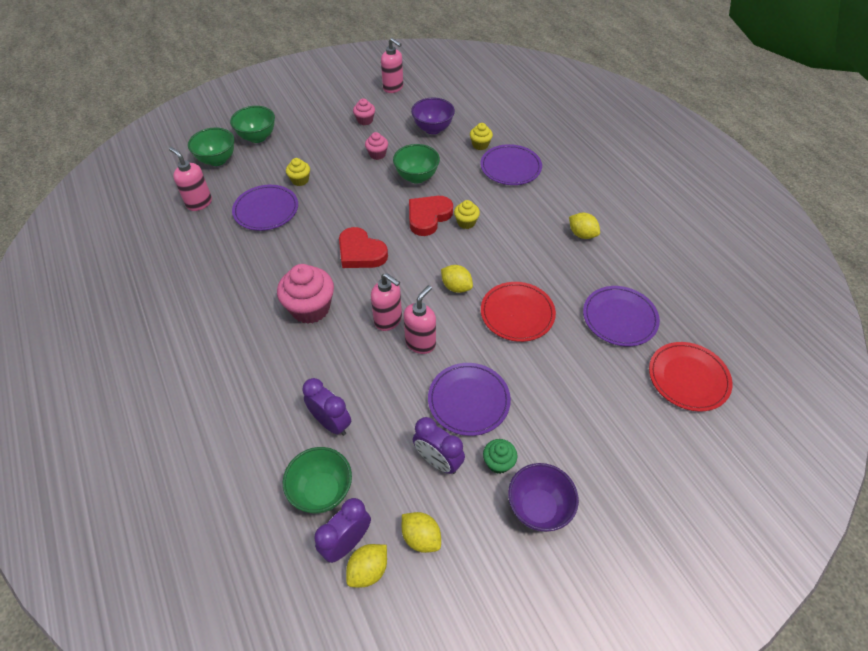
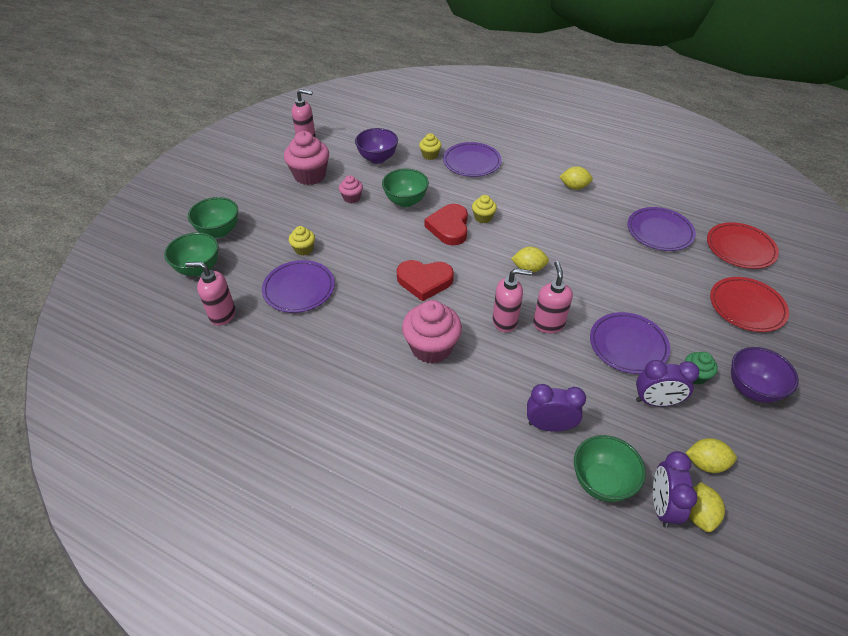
camera: 35 degrees left, 5 degrees down
(365, 120) = (310, 175): pink cupcake -> pink cupcake, size x1.93
(517, 313) = (592, 264): red plate -> red plate (746, 306)

